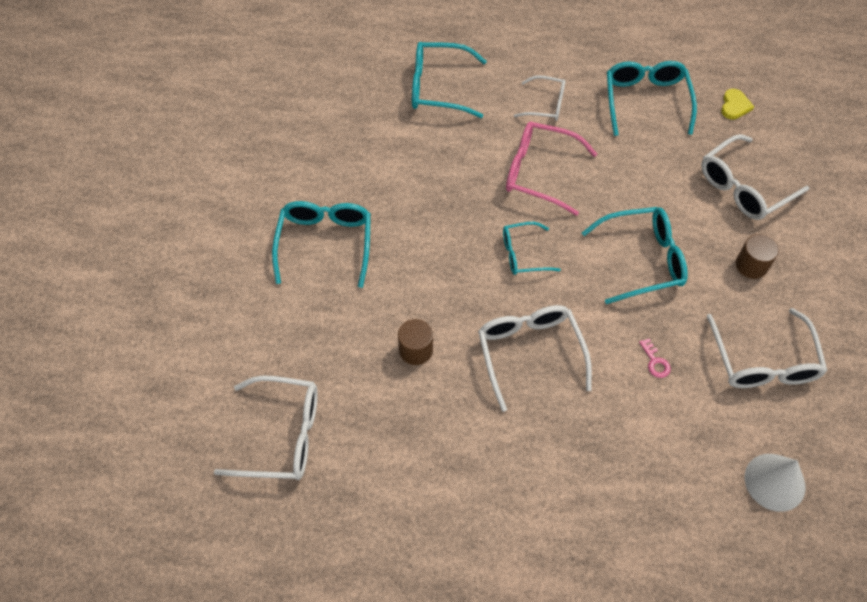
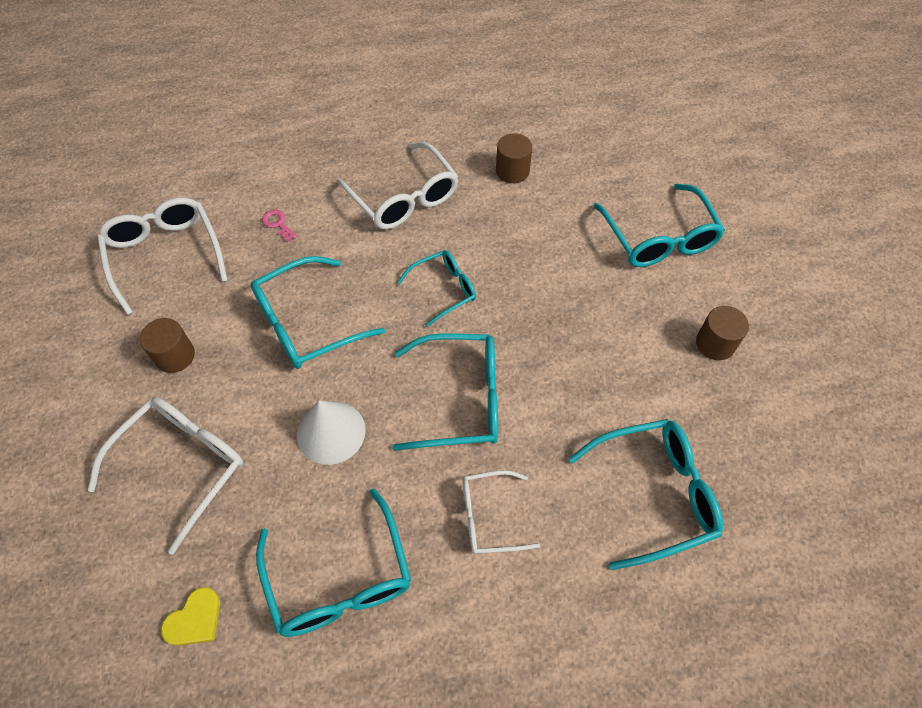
camera: 160 degrees right, 0 degrees up
(282, 435) = (587, 85): white glasses -> none
(339, 155) = (715, 343): none -> brown cylinder
(539, 173) = (460, 399): pink glasses -> turquoise glasses
(734, 106) = (195, 619): yellow heart -> yellow heart turned 135 degrees counterclockwise
(774, 482) = (159, 161): white cone -> white cone (331, 432)

